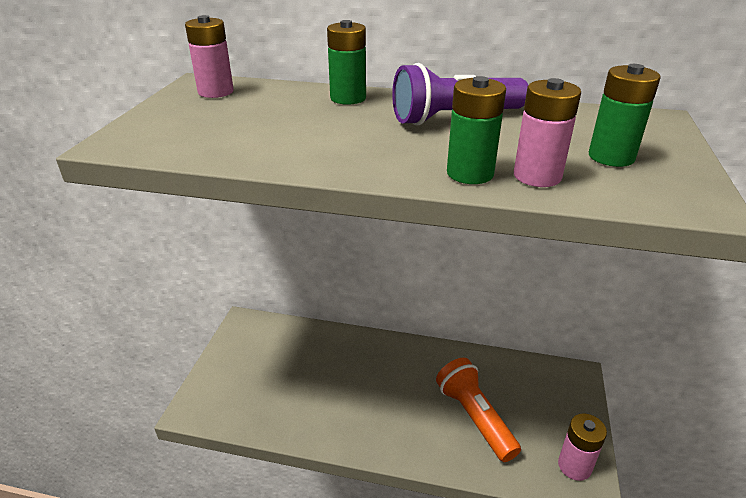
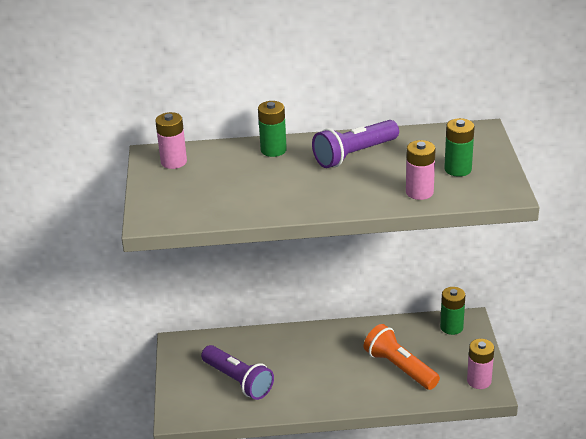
camera: 15 degrees left, 0 degrees up
(281, 383) = (238, 381): none -> purple flashlight
(470, 173) = (381, 198): green battery -> green battery (451, 327)

